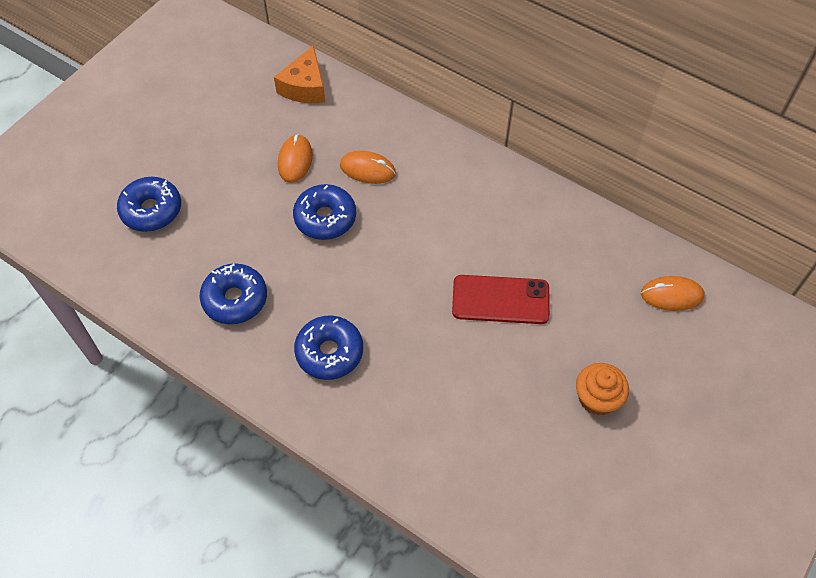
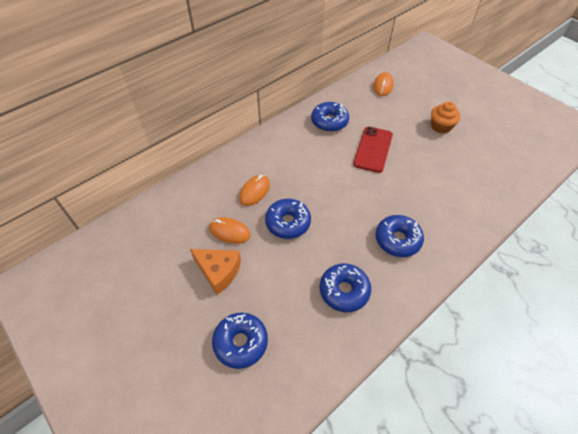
camera: 75 degrees left, 5 degrees down
(305, 87) = (162, 213): orange cheese -> orange cheese (218, 271)
(542, 230) = (329, 121): none -> blue donut

